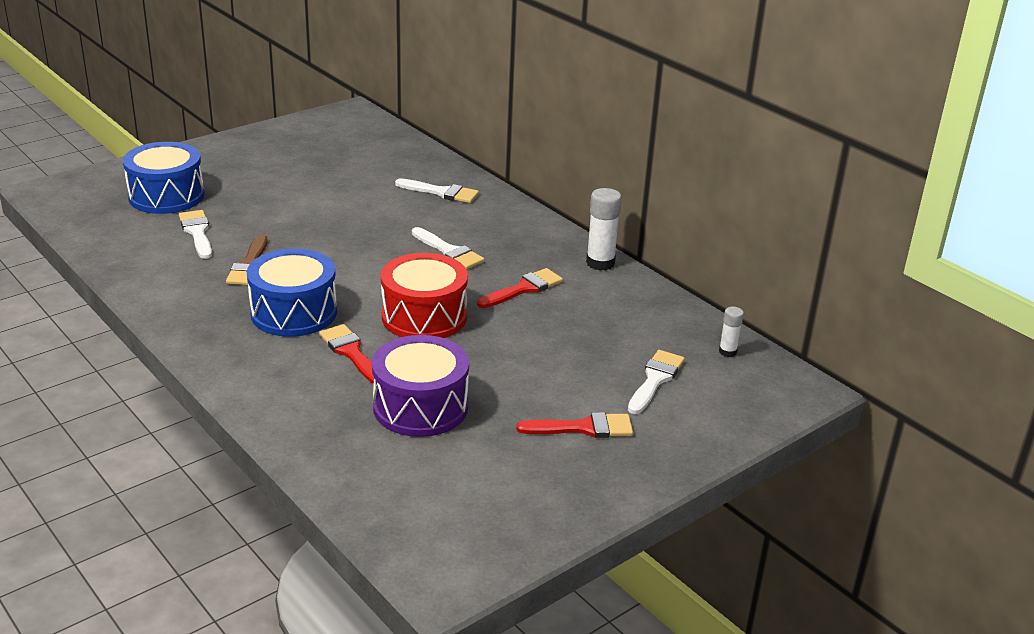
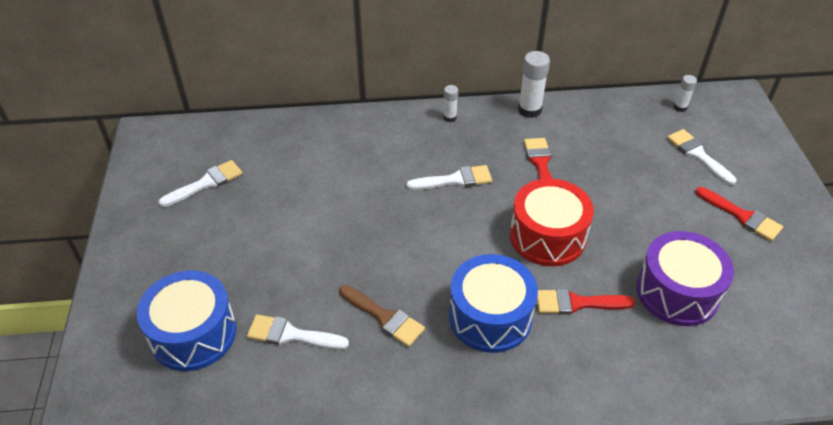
camera: 55 degrees left, 15 degrees up
(441, 192) = (354, 144): white brush -> white brush (206, 183)
(534, 225) = (450, 117): none -> white glue stick
(582, 428) = (741, 216): red brush -> red brush turned 105 degrees clockwise

